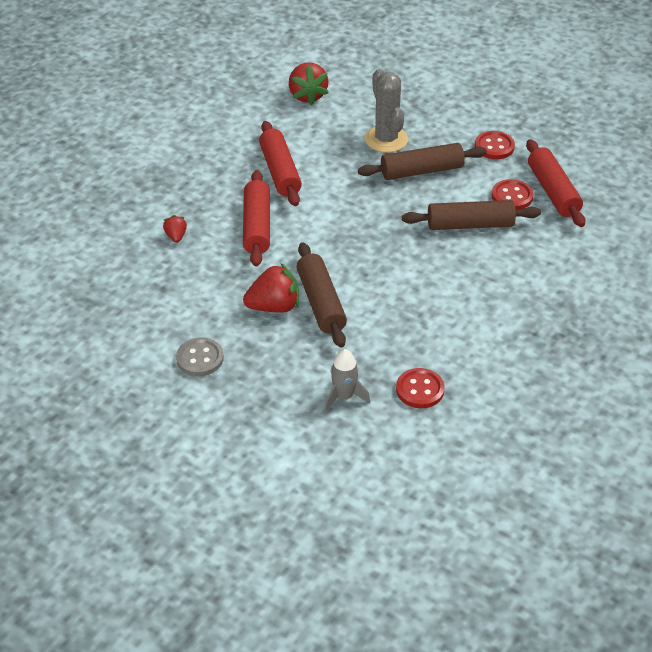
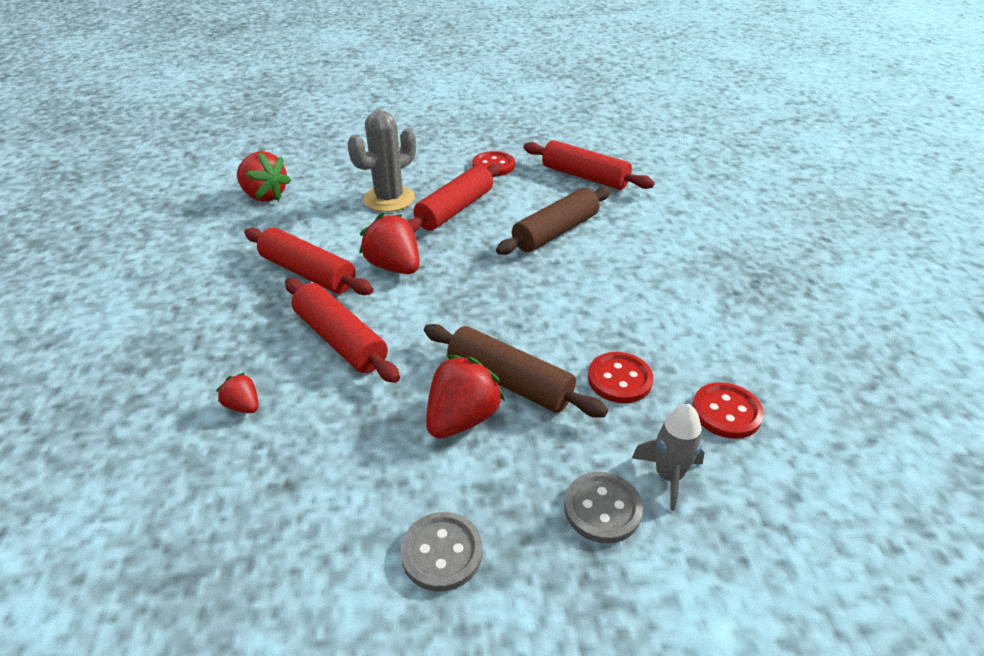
camera: 40 degrees left, 5 degrees down
(292, 388) = (602, 509): none -> grey button
(335, 194) = (394, 267): none -> red strawberry
(386, 139) = (389, 199): grey cactus -> grey cactus turned 75 degrees counterclockwise
(421, 171) = (455, 209): brown rolling pin -> red rolling pin
(512, 196) = (558, 194): red button -> red button (619, 379)

